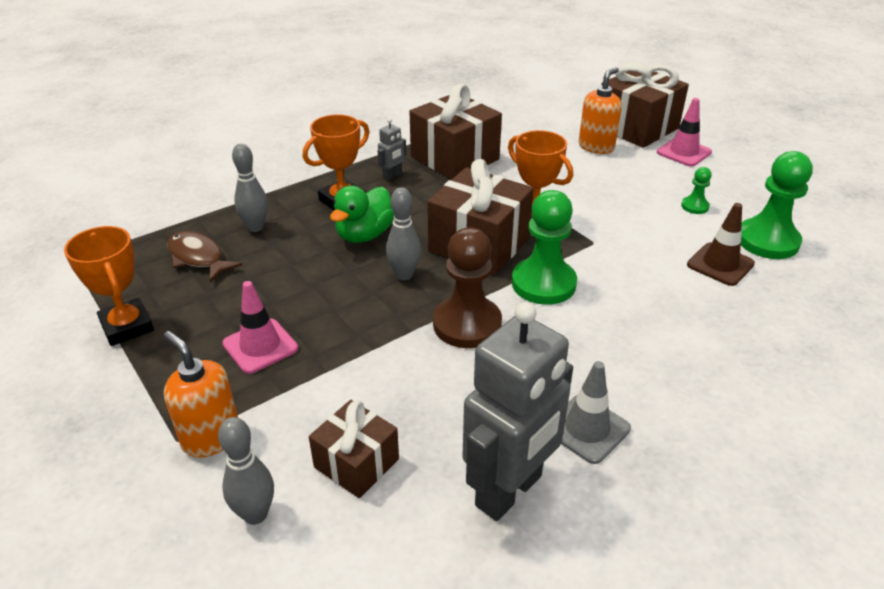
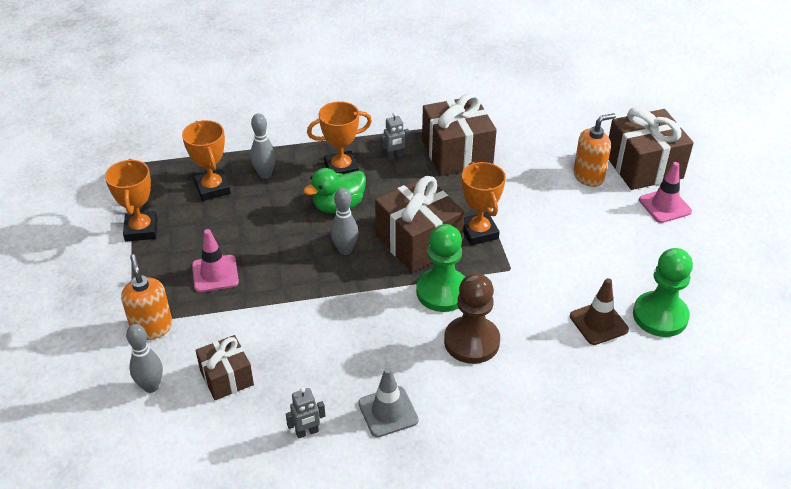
camera: 25 degrees right, 5 degrees up
(198, 258) = (212, 188): brown fish -> orange trophy
(467, 324) = (362, 305): brown pawn -> brown pawn (471, 341)
(509, 491) = (307, 432): grey robot -> grey robot, size x0.42
(694, 206) = (625, 263): green pawn -> none

